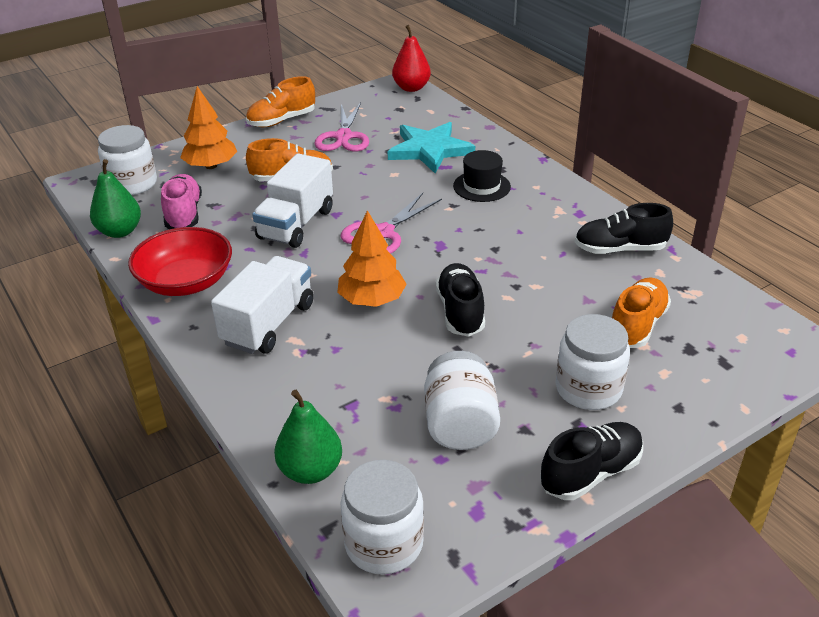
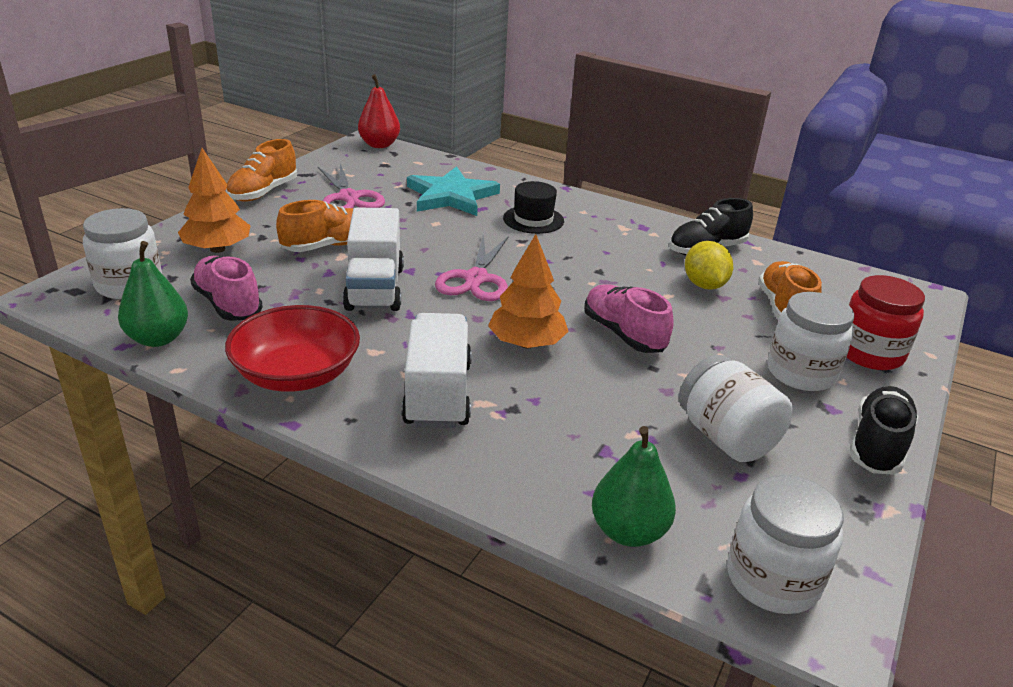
camera: 30 degrees left, 5 degrees down
(460, 312) = (623, 334): black shoe -> pink shoe
(581, 284) = (704, 285): none -> yellow lemon
(679, 389) = (870, 353): none -> red jar

